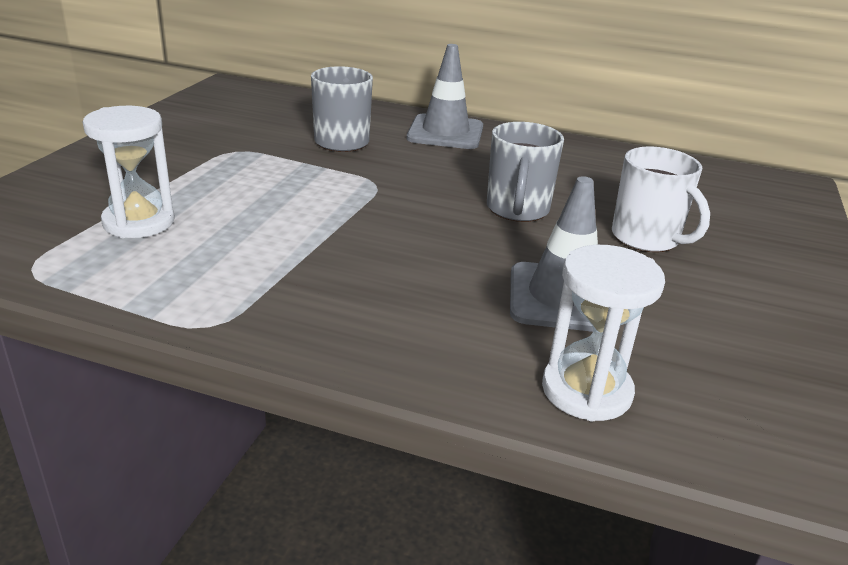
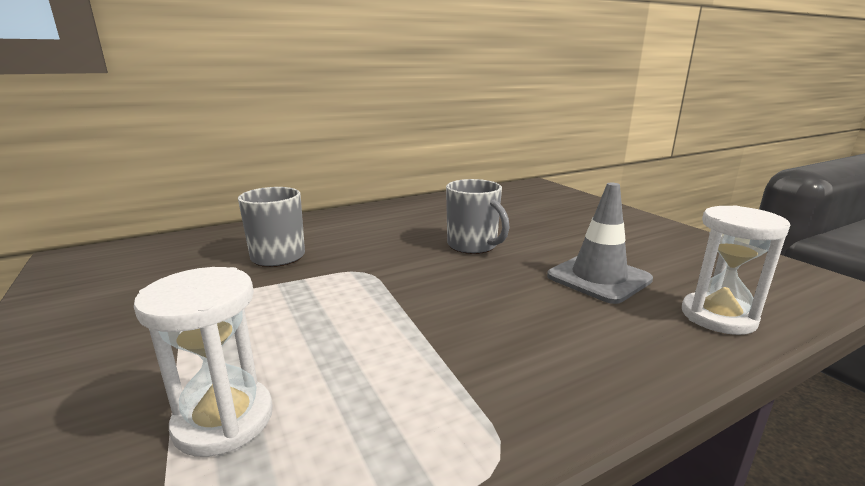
camera: 45 degrees left, 10 degrees down
(445, 133) = (336, 223): grey traffic cone -> none
(647, 238) = (552, 230): white mug -> none

